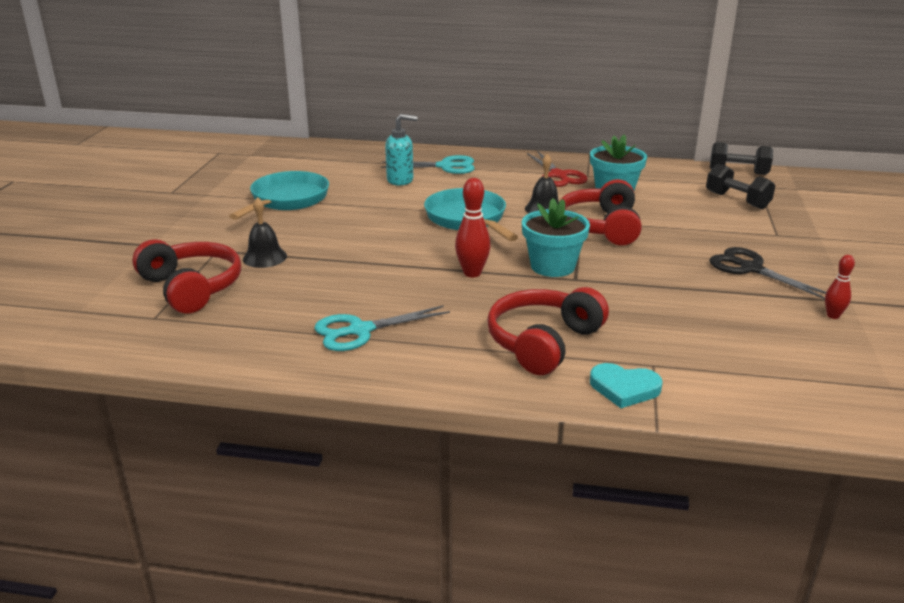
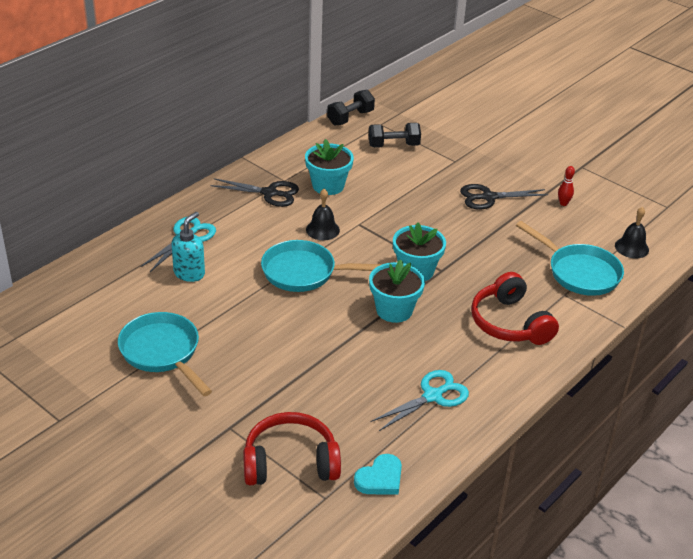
camera: 60 degrees left, 10 degrees up
(265, 257) = (271, 404): black bell -> black bell (631, 247)
(360, 331) = (433, 396): turquoise scissors -> turquoise scissors turned 135 degrees counterclockwise
(472, 273) = (394, 310): red bowling pin -> turquoise flower pot
(558, 175) = (270, 193): red scissors -> black scissors
(601, 227) = (377, 221): red headphones -> none
(624, 388) = (580, 317): turquoise heart -> turquoise heart (380, 478)
(714, 364) = (579, 272): none -> turquoise pan

